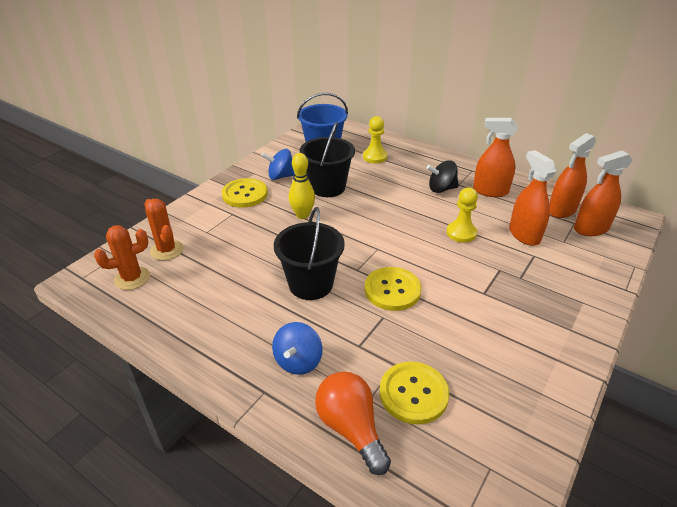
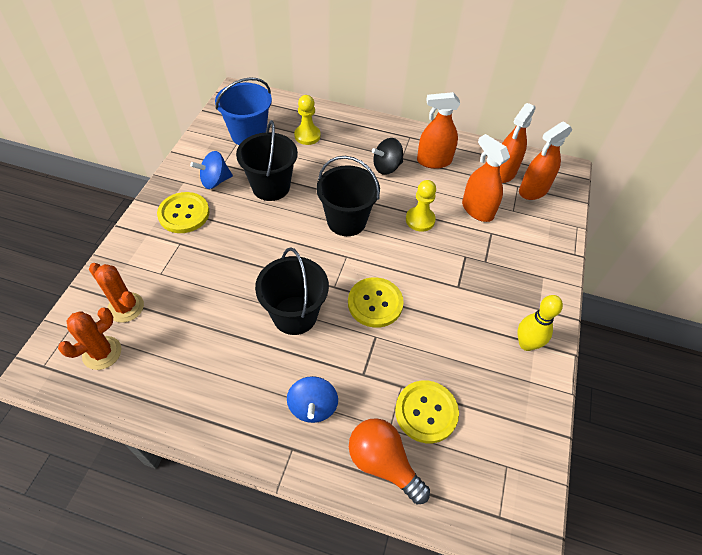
camera: 20 degrees left, 15 degrees up
(302, 215) = (257, 229): yellow bowling pin -> yellow bowling pin (526, 344)
(388, 222) = (346, 221): none -> black bucket

